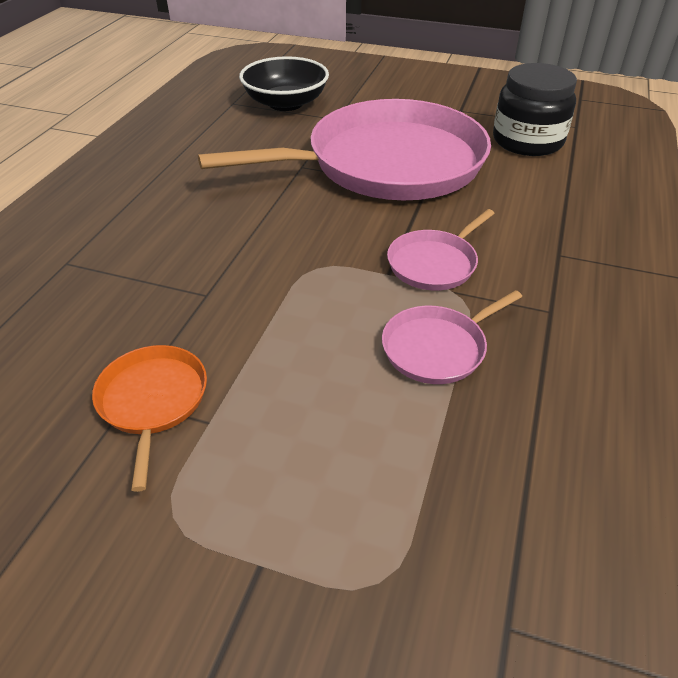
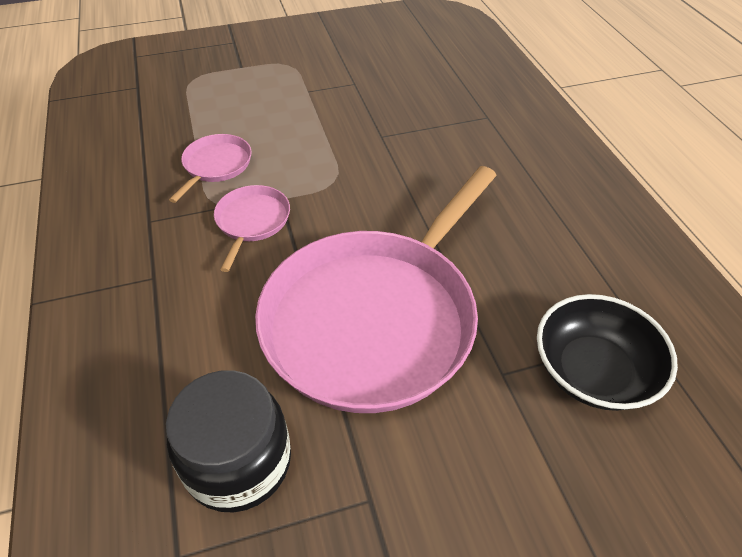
camera: 145 degrees right, 5 degrees up
(153, 401) = (342, 87): orange pan -> none

